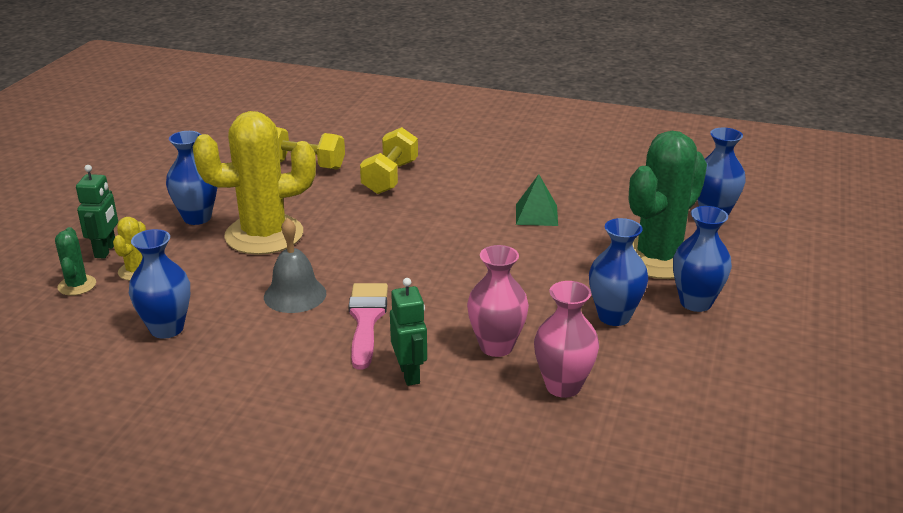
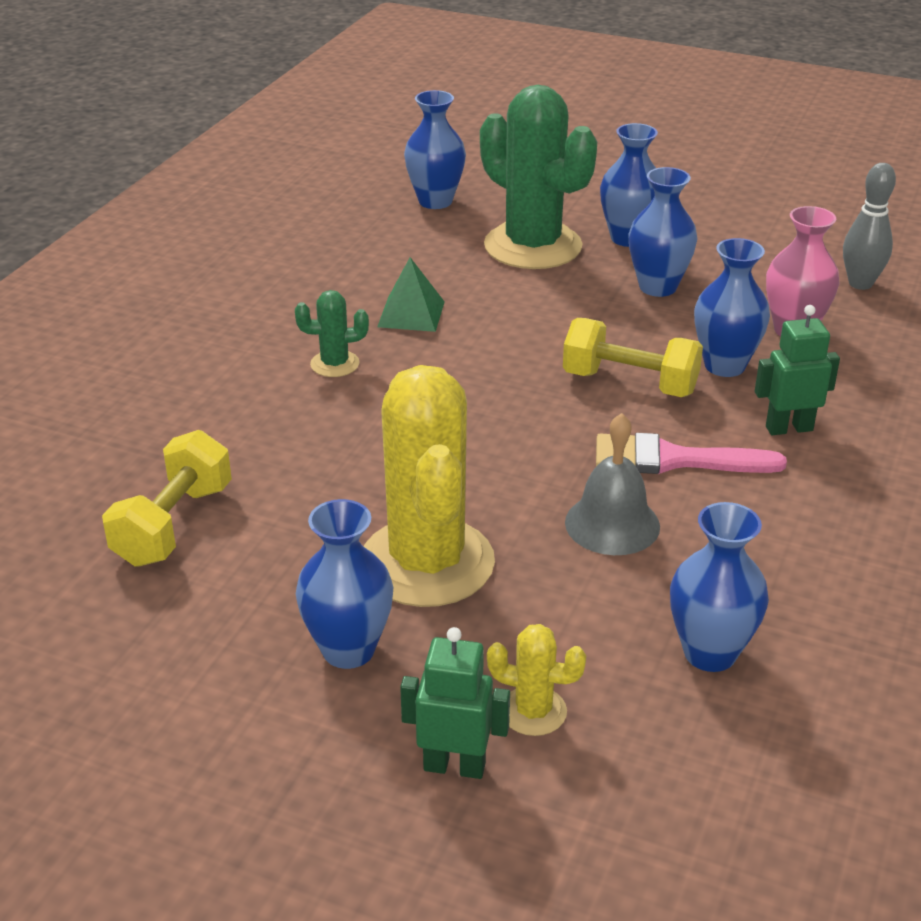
camera: 85 degrees left, 5 degrees up
(77, 285) = (580, 789): green cactus -> green cactus (335, 364)
(390, 177) = (257, 431): yellow dumbbell -> yellow dumbbell (629, 383)
(496, 346) = (724, 365): pink vase -> blue vase
(666, 434) = (860, 284): none -> grey bowling pin

